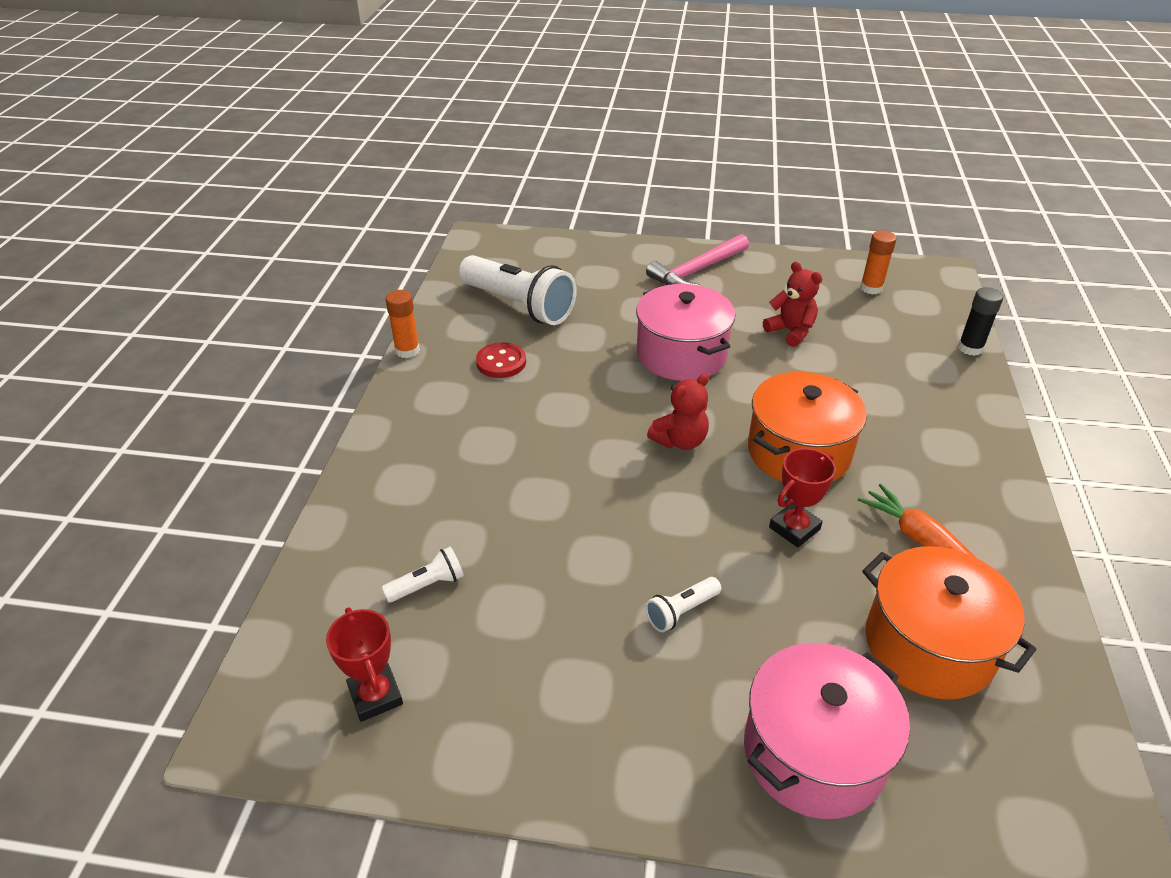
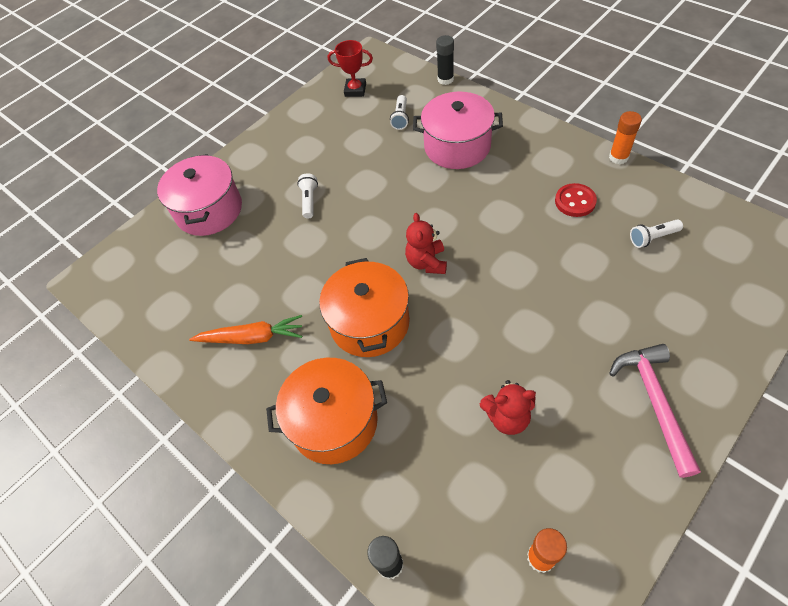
camera: 130 degrees right, 15 degrees up
(297, 568) = (445, 79): none -> black glue stick
(519, 305) = (652, 238): white flashlight -> white flashlight, size x0.44
(681, 354) = (522, 314): pink pot -> pink pot (457, 146)
(794, 528) = (316, 279): red trophy -> none
(929, 645) = (205, 288): orange pot -> orange pot (334, 422)

